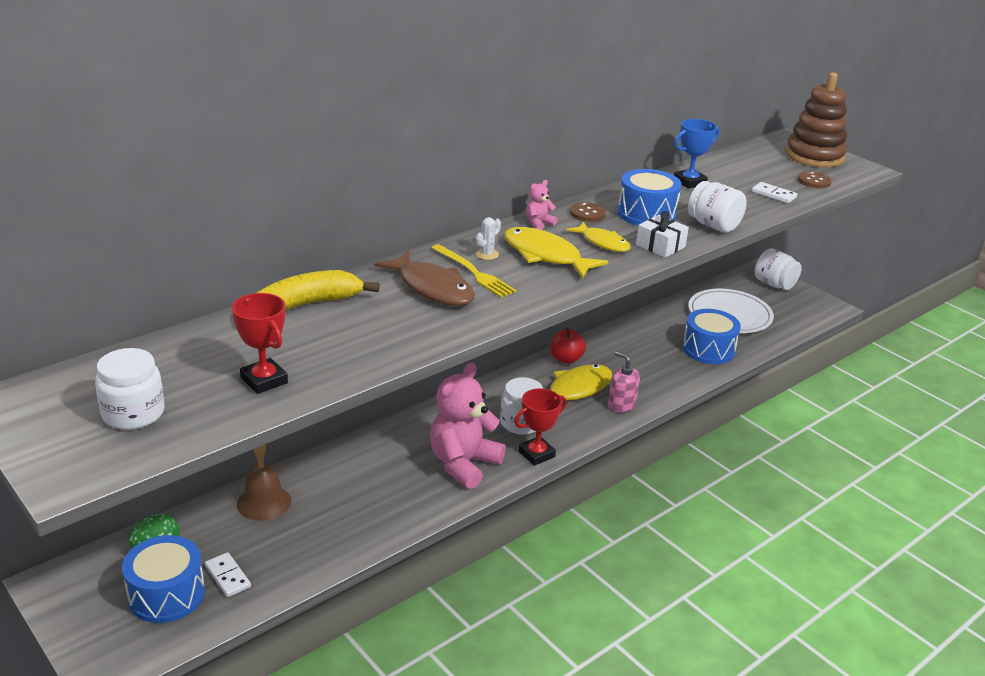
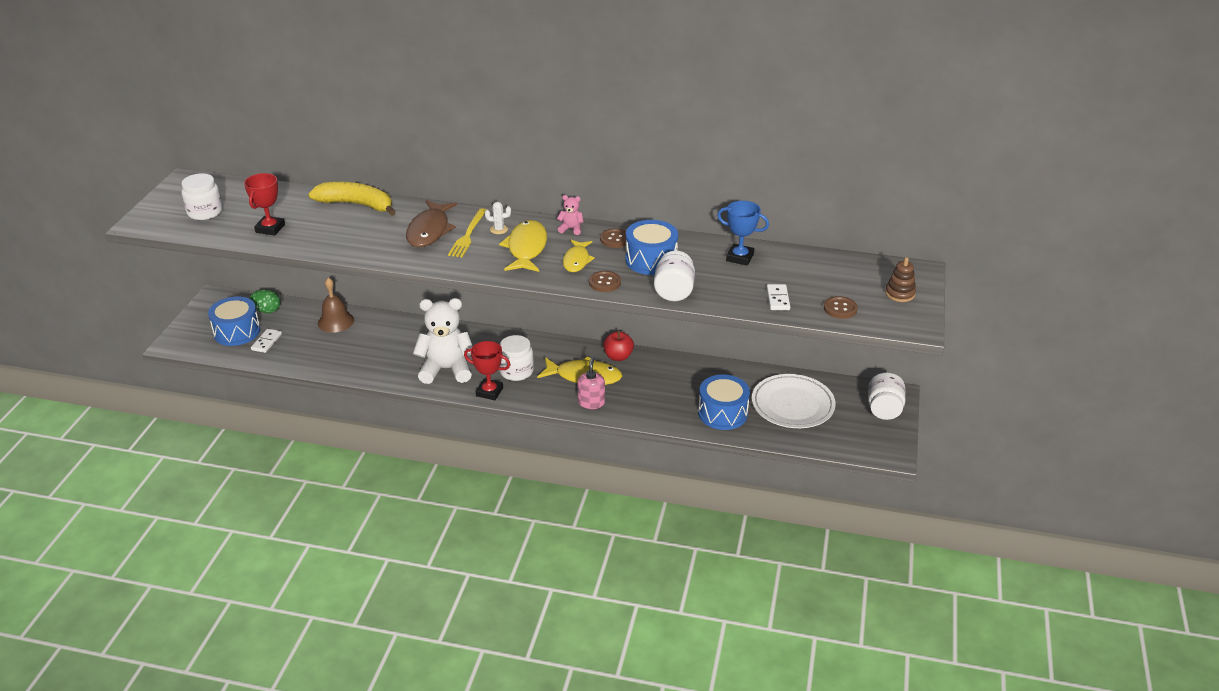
camera: 55 degrees right, 5 degrees up
(463, 464) = (446, 369): pink teddy bear -> white teddy bear
(660, 246) = (604, 282): white gift -> brown button
(814, 156) = (900, 294): brown stacking toy -> brown stacking toy, size x0.48

